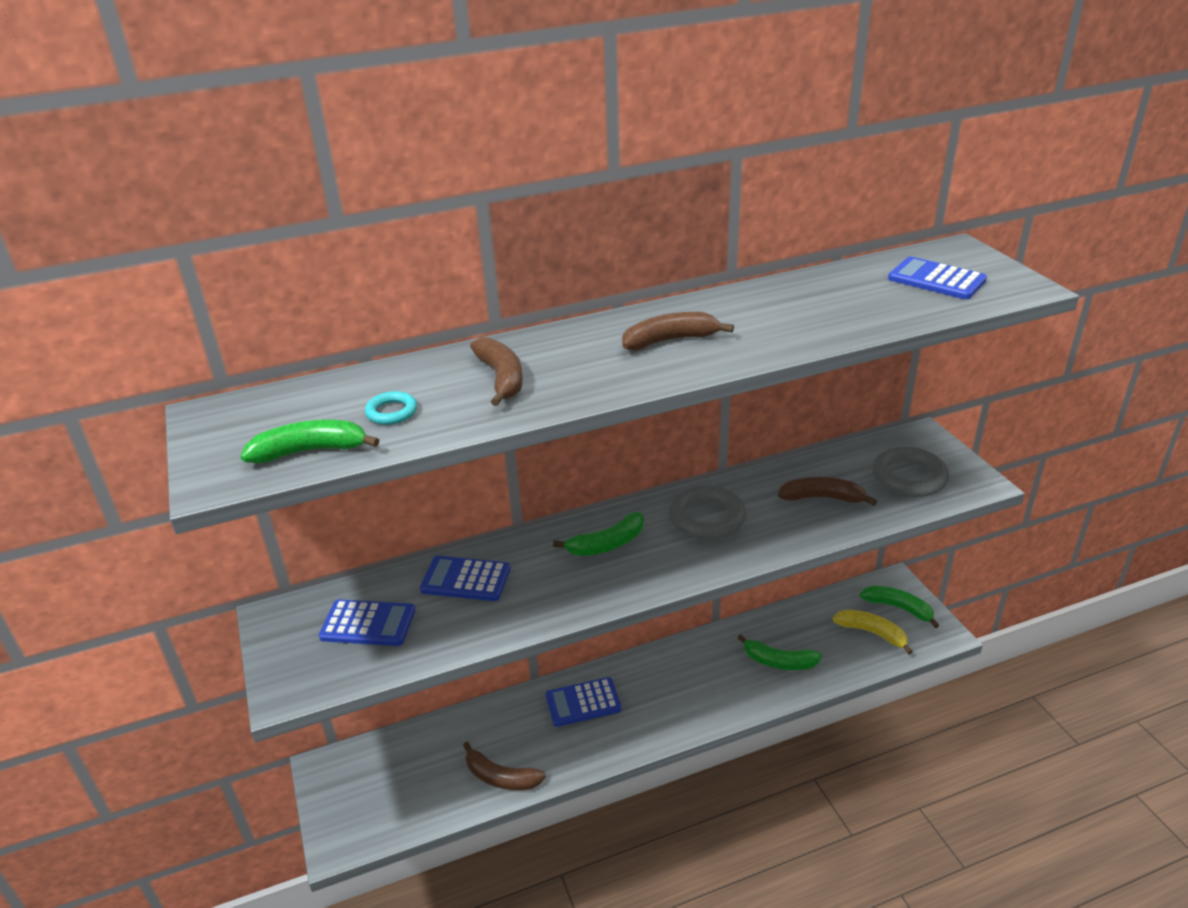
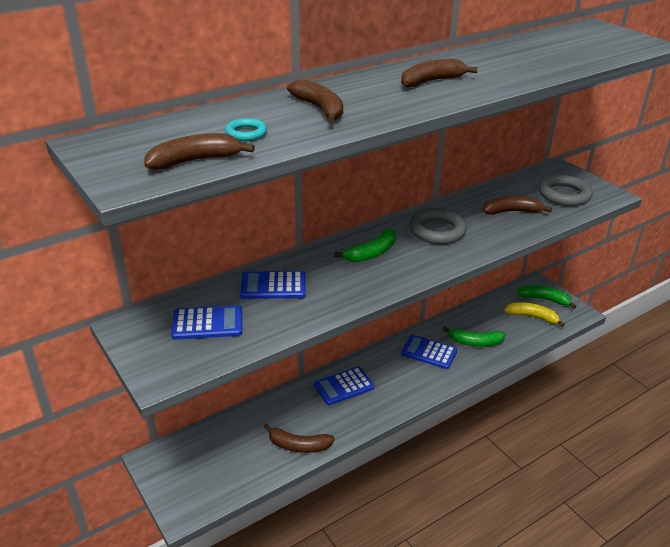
camera: 15 degrees left, 0 degrees up
(310, 451) = (195, 161): green banana -> brown banana
(936, 280) = (591, 41): blue calculator -> blue calculator (429, 352)

